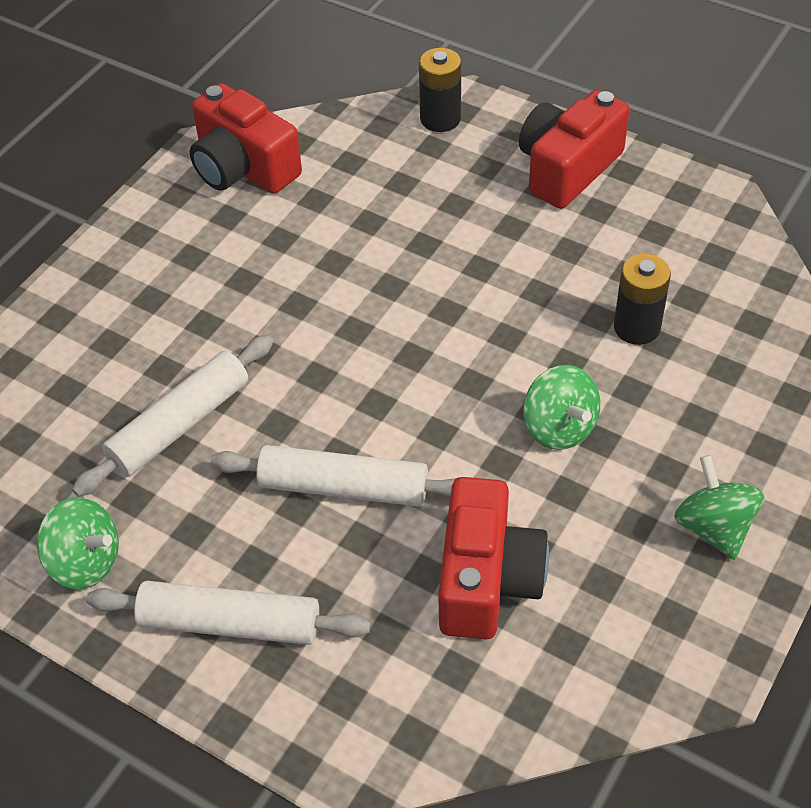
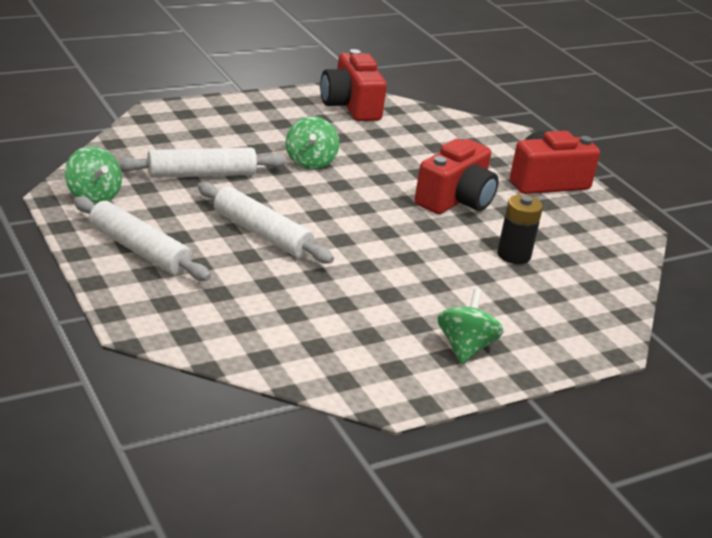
camera: 25 degrees right, 20 degrees down
(440, 119) = (489, 134): black battery -> none
(486, 579) = (300, 302): red camera -> red camera (455, 200)
(559, 427) = (416, 269): green spinning top -> green spinning top (310, 162)

